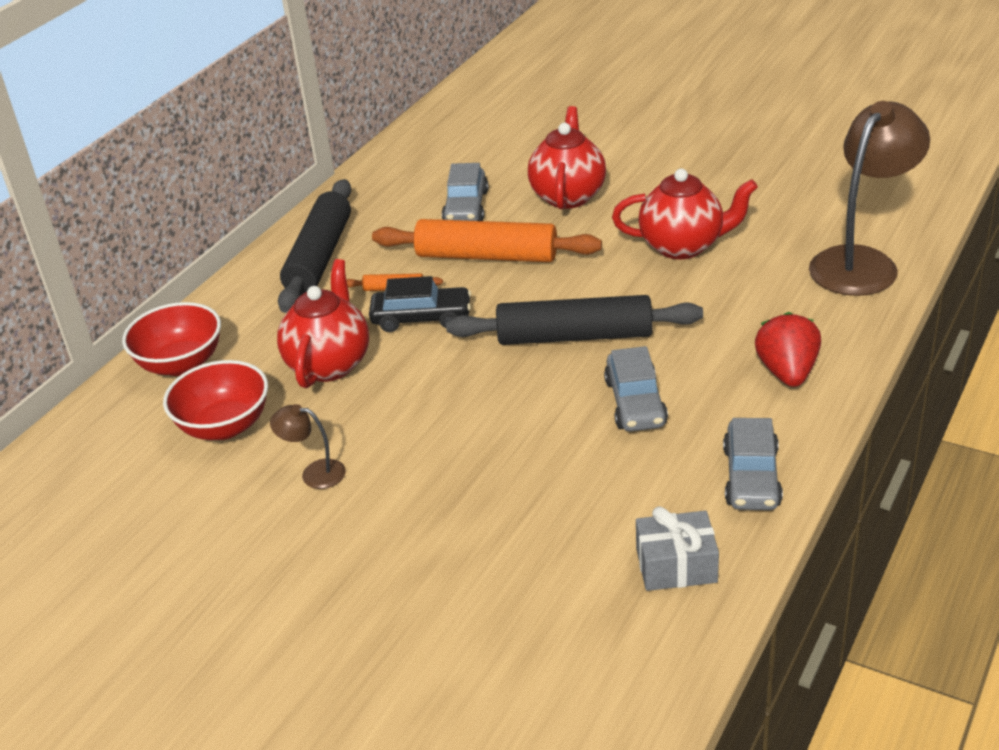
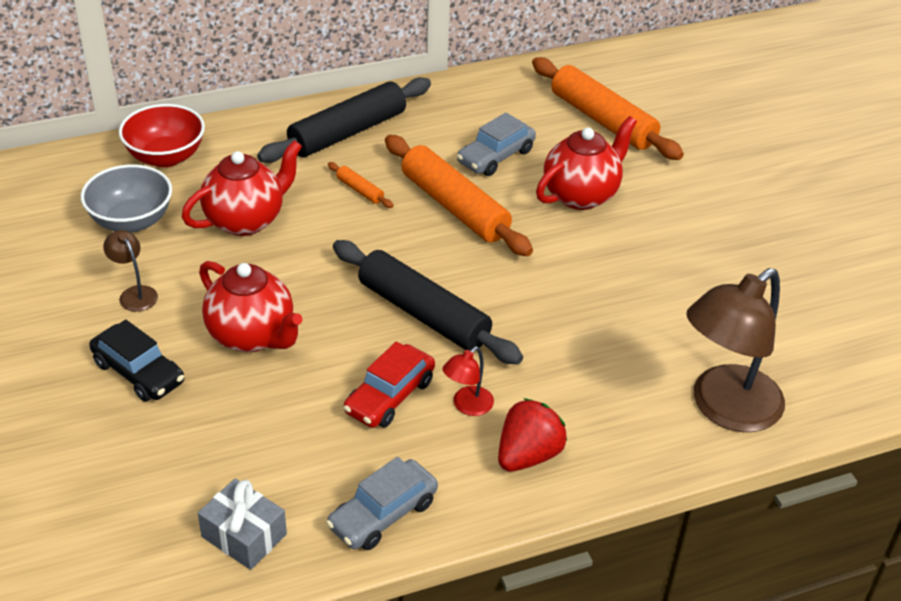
camera: 35 degrees right, 5 degrees up
(224, 426) = (131, 221): red bowl -> grey bowl
(421, 318) = (346, 226): black car -> black car (138, 372)
(509, 142) = (602, 120): none -> orange rolling pin
(635, 403) = (389, 396): grey car -> red car
(683, 246) = (604, 296): red teapot -> red teapot (252, 336)
(699, 371) = (467, 406): none -> red lamp
(861, 262) = (724, 409): brown lamp -> brown lamp turned 150 degrees clockwise

